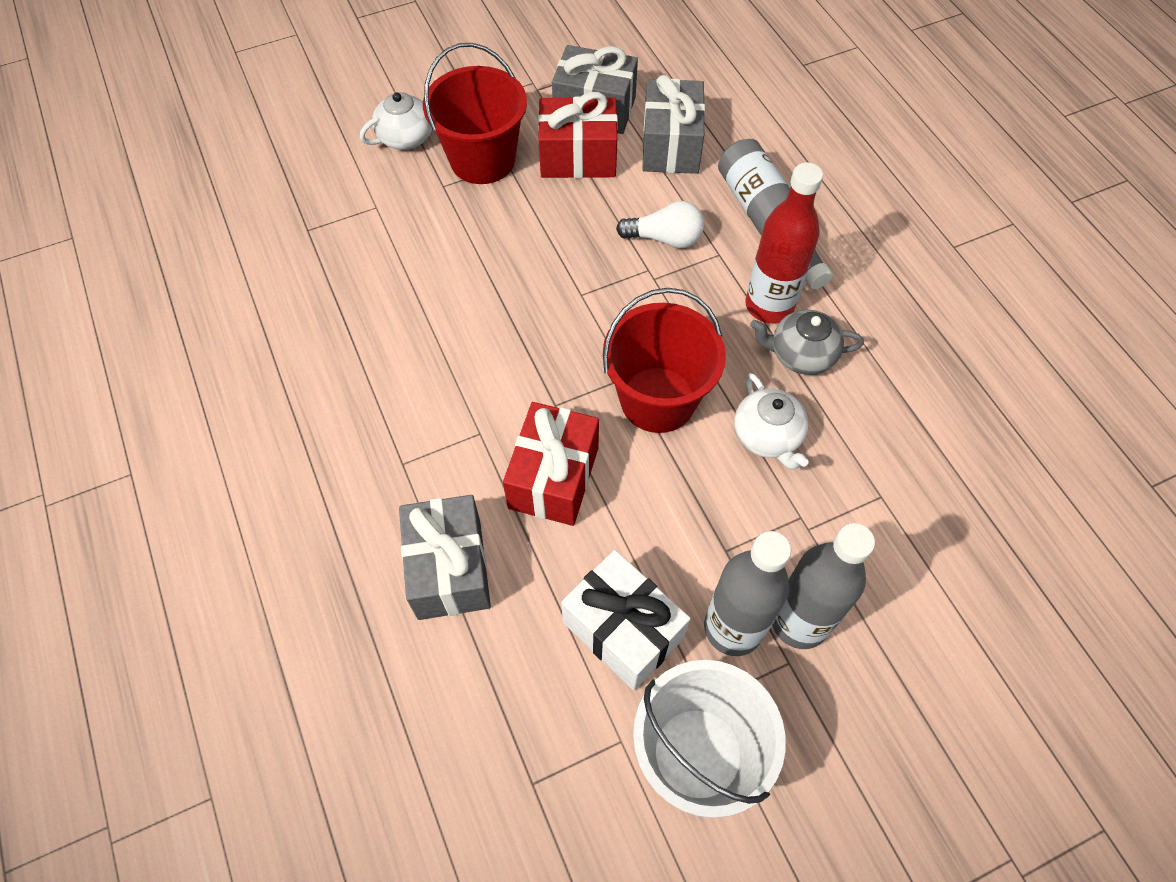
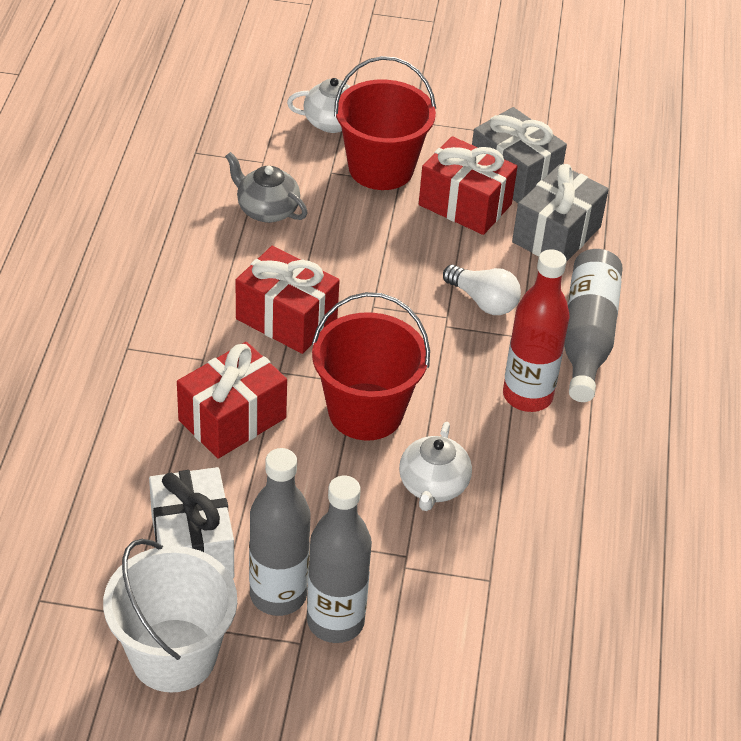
camera: 30 degrees right, 15 degrees down
(449, 569) = (100, 434): grey gift -> none
(520, 349) = (286, 319): none -> red gift
(801, 355) = (520, 445): grey teapot -> grey teapot (267, 210)

